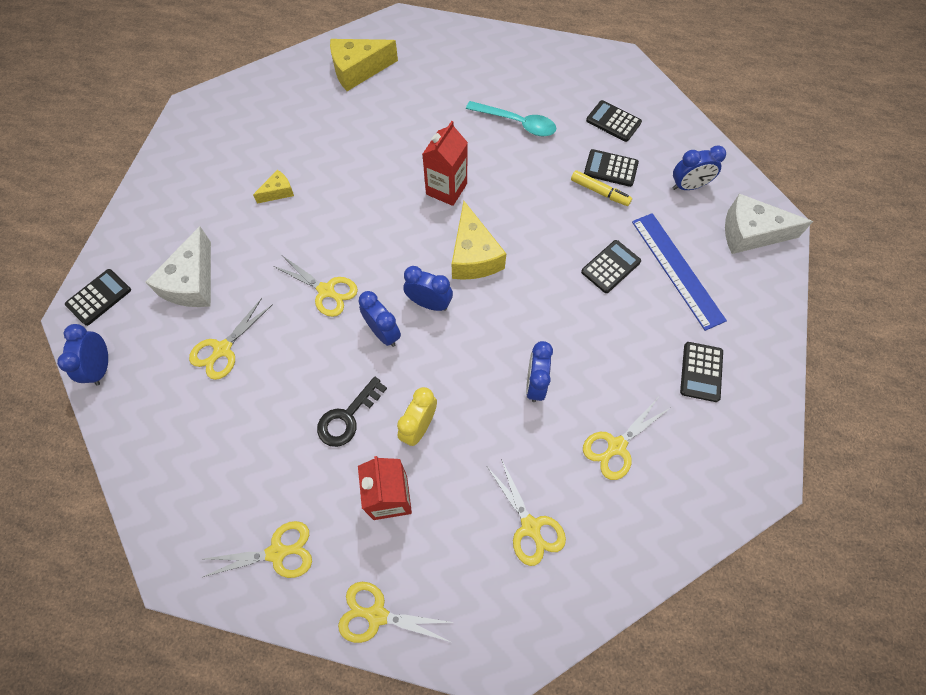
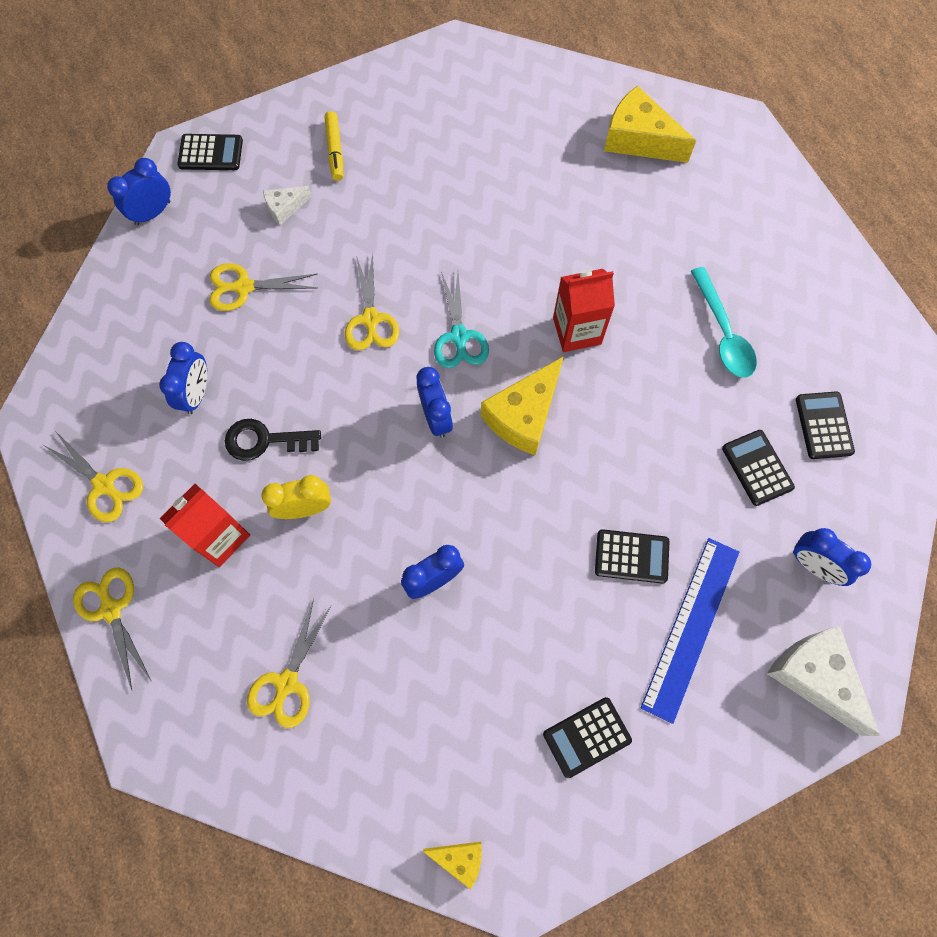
camera: 50 degrees right, 5 degrees up
(192, 282) = (285, 208): white cheese -> white cheese, size x0.52
(278, 192) = (435, 192): yellow cheese -> yellow cheese (459, 859)
(383, 333) = (371, 402): blue clock -> blue clock (197, 394)
(388, 251) = (459, 336): none -> turquoise scissors
(599, 192) = (715, 478): yellow marker -> yellow marker (335, 150)
(616, 446) = (431, 707): yellow scissors -> none

